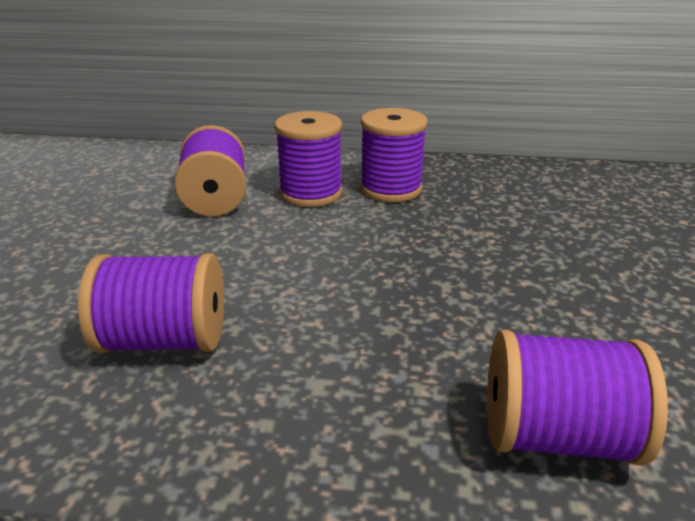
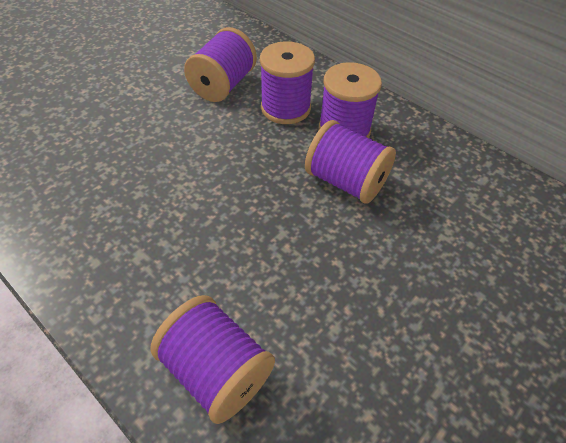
camera: 35 degrees right, 20 degrees up
(165, 339) = (101, 181): purple spool -> purple spool (346, 181)

